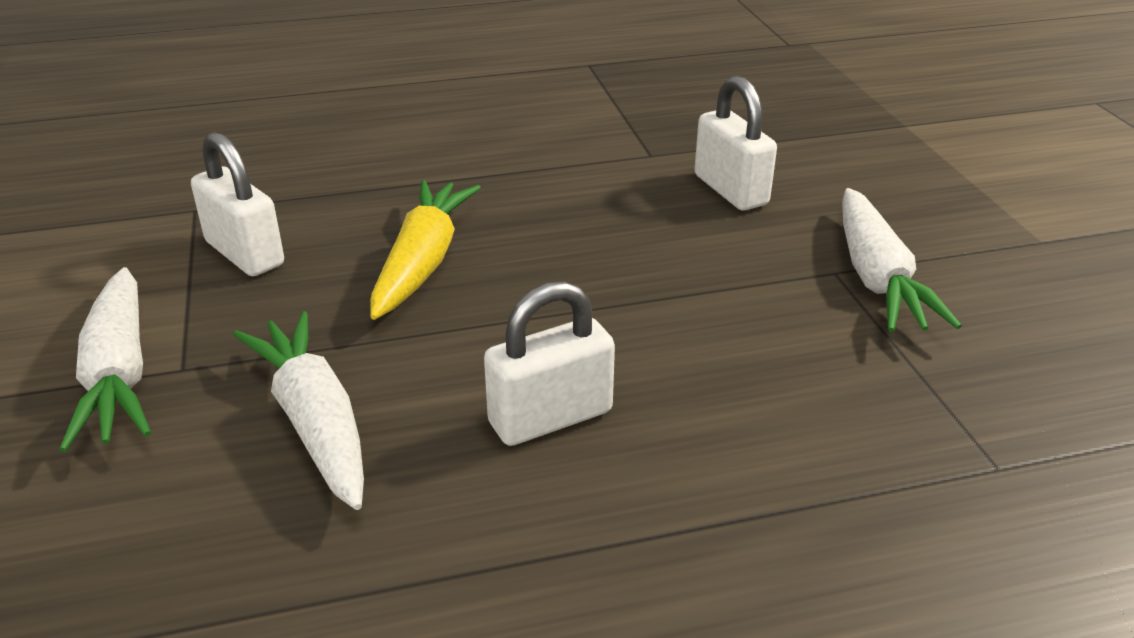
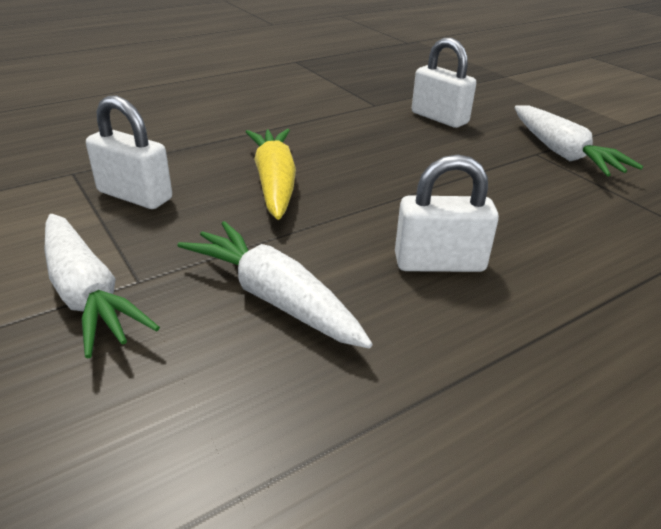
camera: 20 degrees left, 0 degrees up
(550, 417) = (439, 263): white padlock -> white padlock turned 45 degrees clockwise

